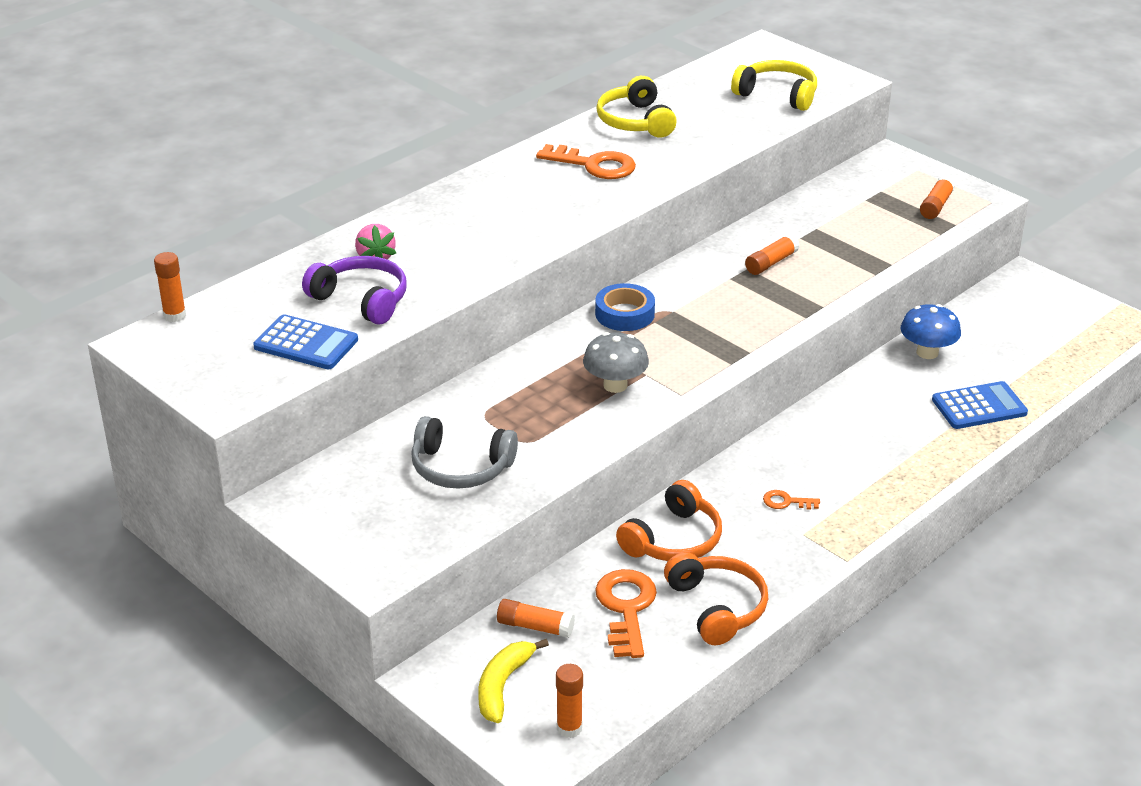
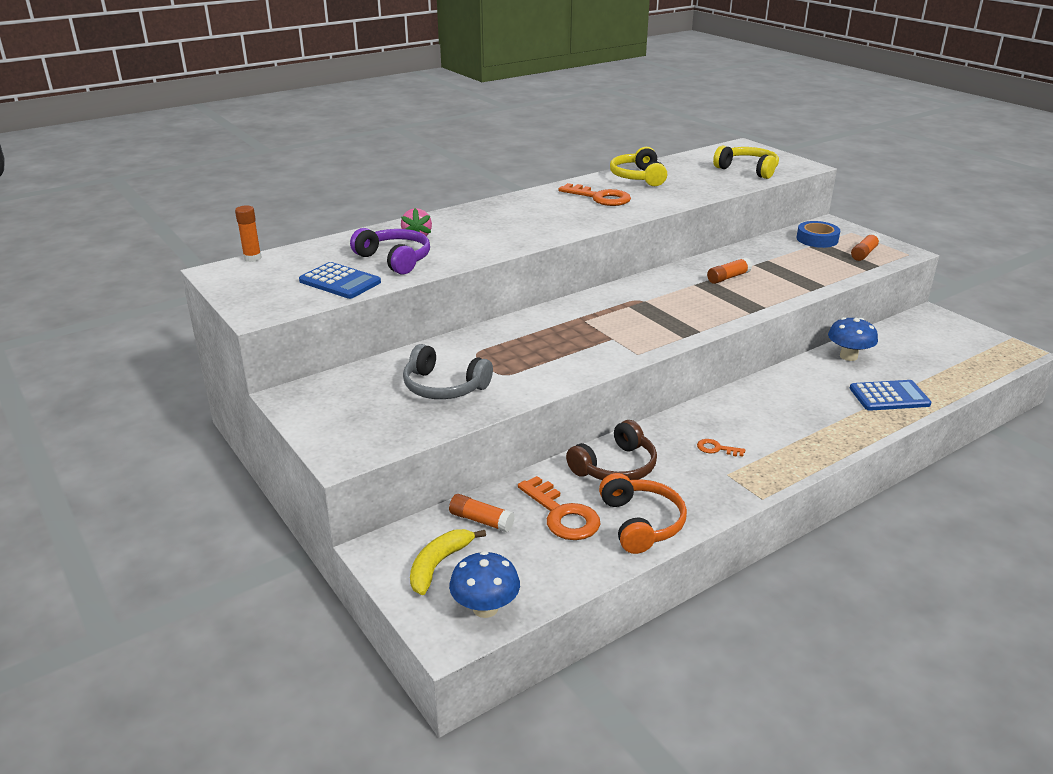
camera: 10 degrees right, 5 degrees down
(569, 728) = (485, 608): orange glue stick -> blue mushroom
(615, 385) = (586, 343): grey mushroom -> none
(624, 314) = (606, 299): blue tape -> blue tape (817, 239)
(626, 608) = (562, 515): orange key -> orange key turned 135 degrees clockwise
(673, 540) = (615, 467): orange headphones -> brown headphones

